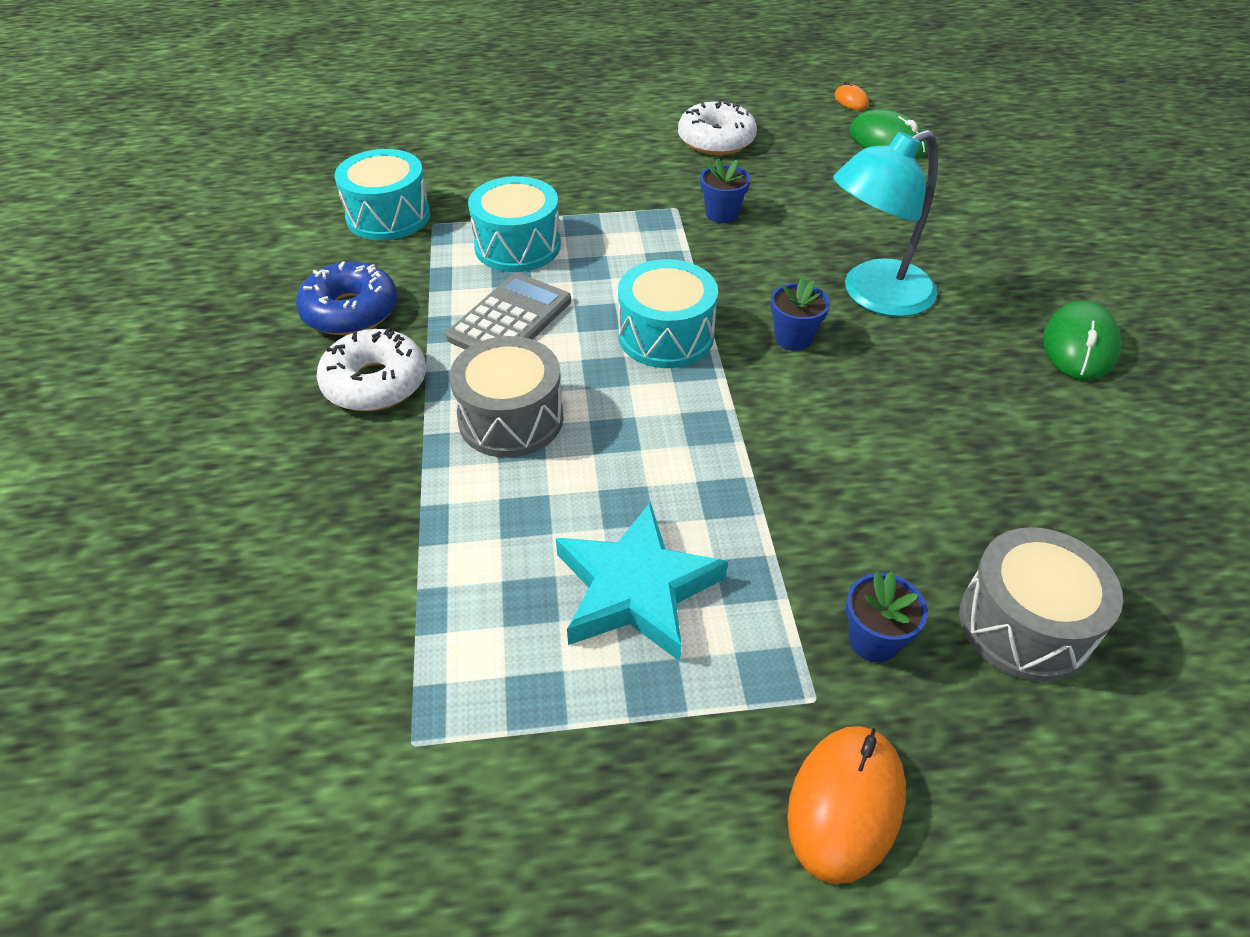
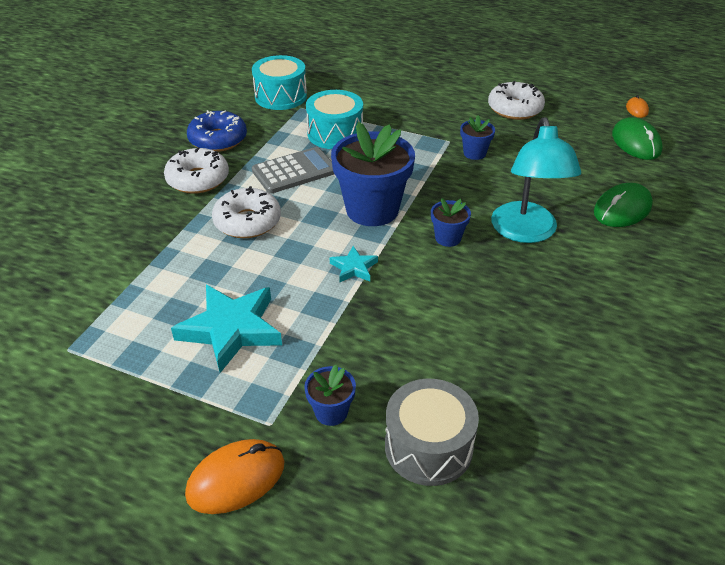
camera: 30 degrees right, 5 degrees down
(511, 419) = (247, 222): grey drum -> white donut
(666, 336) = (372, 210): turquoise drum -> blue flower pot
(716, 426) = (354, 268): none -> turquoise star
(874, 296) = (526, 232): turquoise lamp -> turquoise lamp turned 90 degrees counterclockwise
(1079, 346) = (642, 313): green mouse -> green mouse (622, 209)

